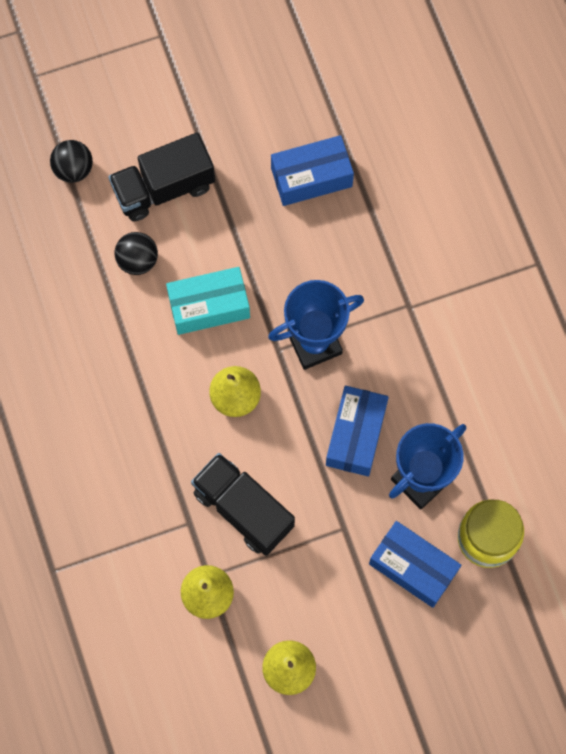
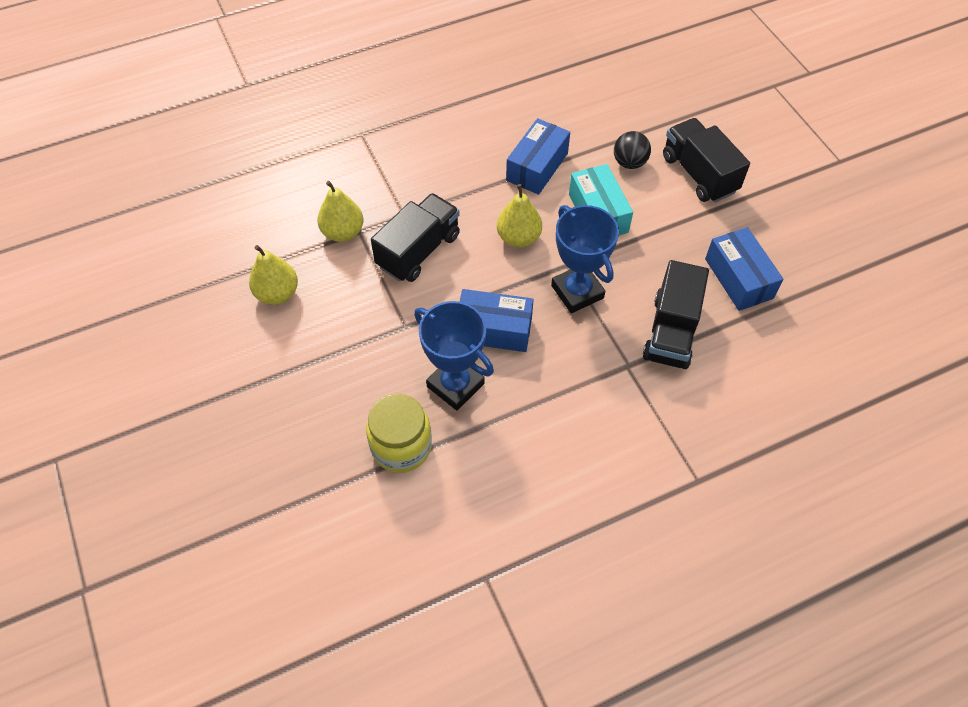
camera: 85 degrees right, 15 degrees down
(73, 169) = (699, 116): black ball -> none
(372, 257) = (671, 332): none -> black truck
(413, 567) = (370, 383): blue box -> blue box (537, 167)

